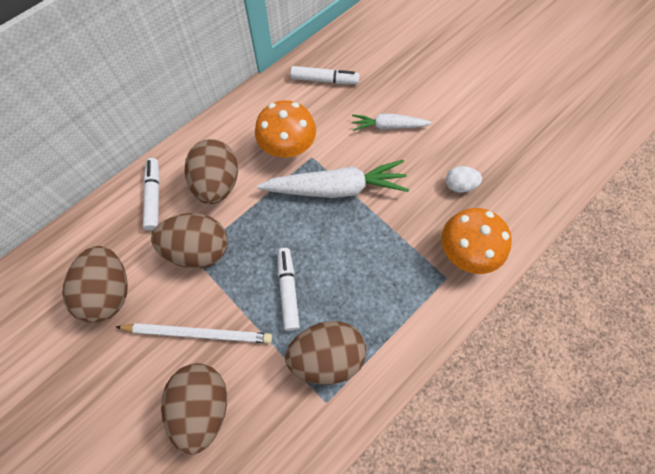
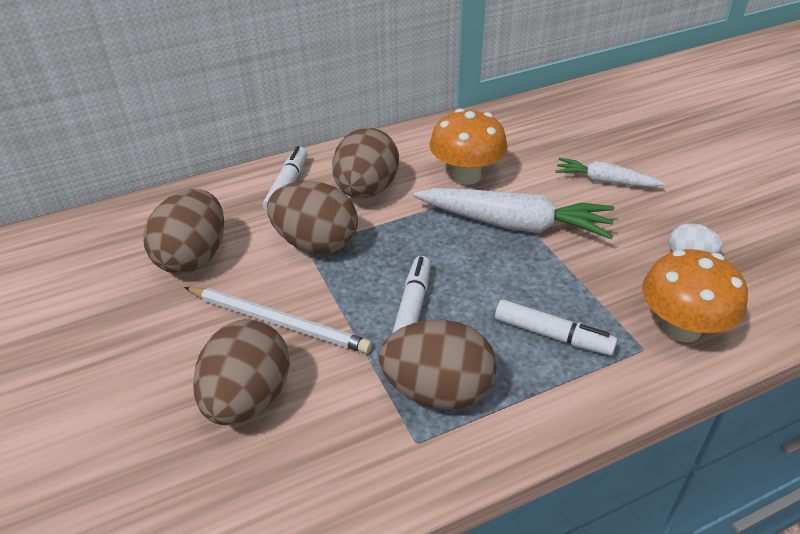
camera: 20 degrees right, 25 degrees down
(324, 80) = (535, 127): white marker -> white marker (553, 335)

